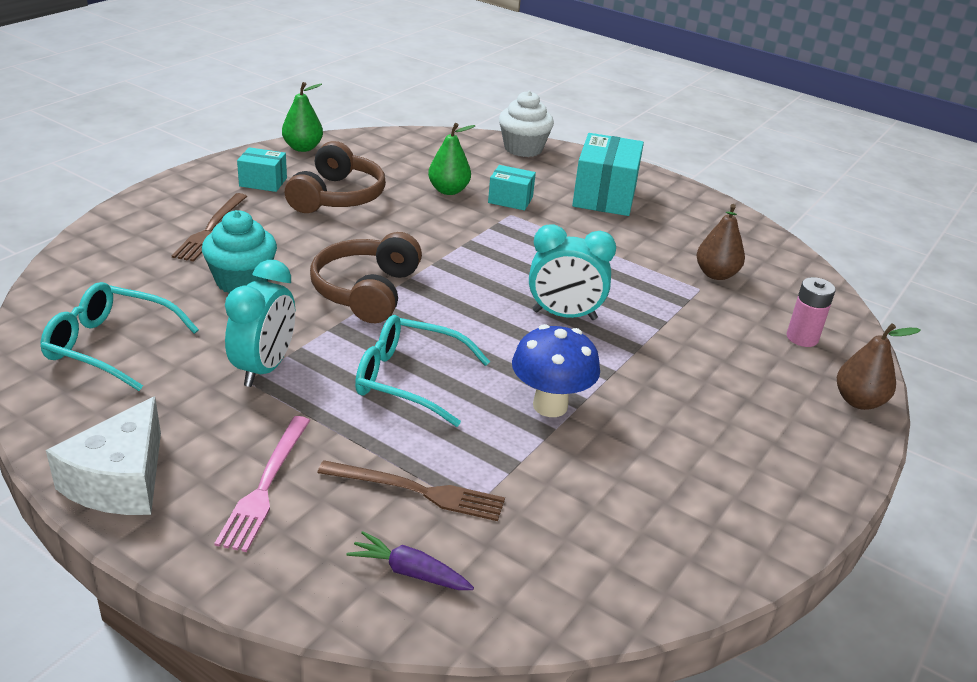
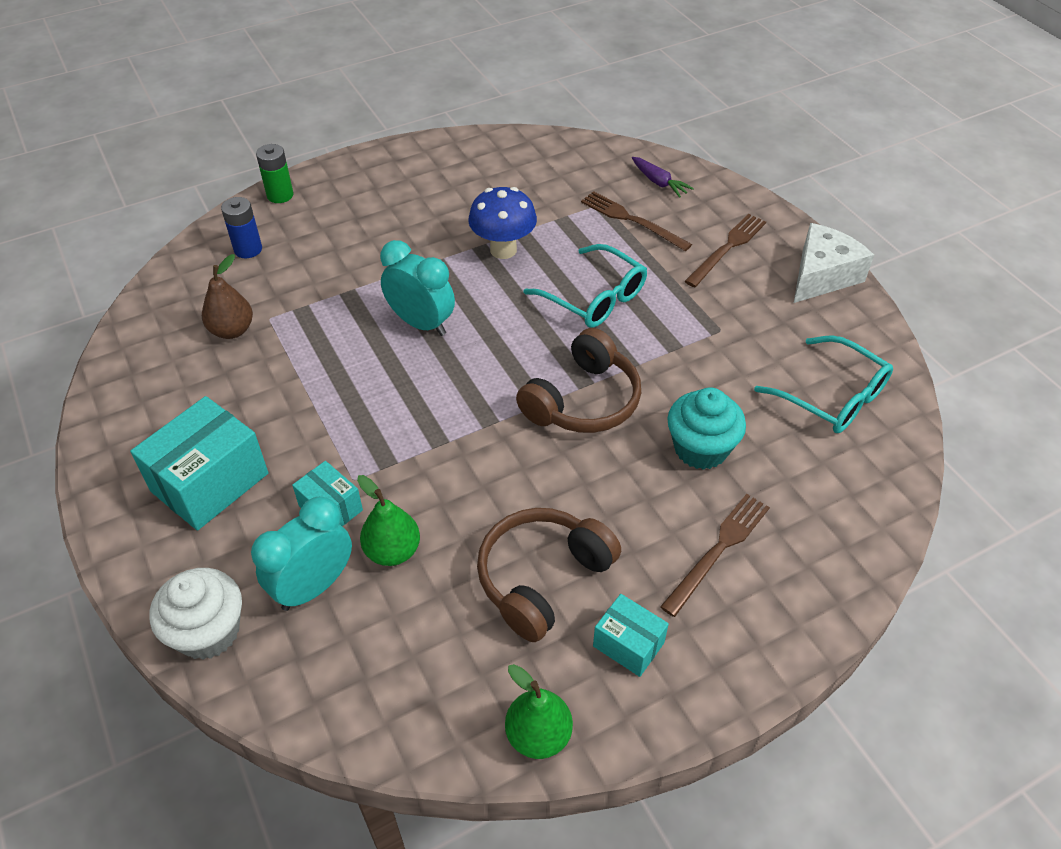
camera: 150 degrees left, 15 degrees up
(264, 368) = (705, 338): turquoise clock -> turquoise clock (314, 586)
(266, 485) = (727, 248): pink fork -> brown fork
(802, 338) = (248, 249): pink battery -> blue battery
(858, 401) = (280, 195): brown pear -> green battery

